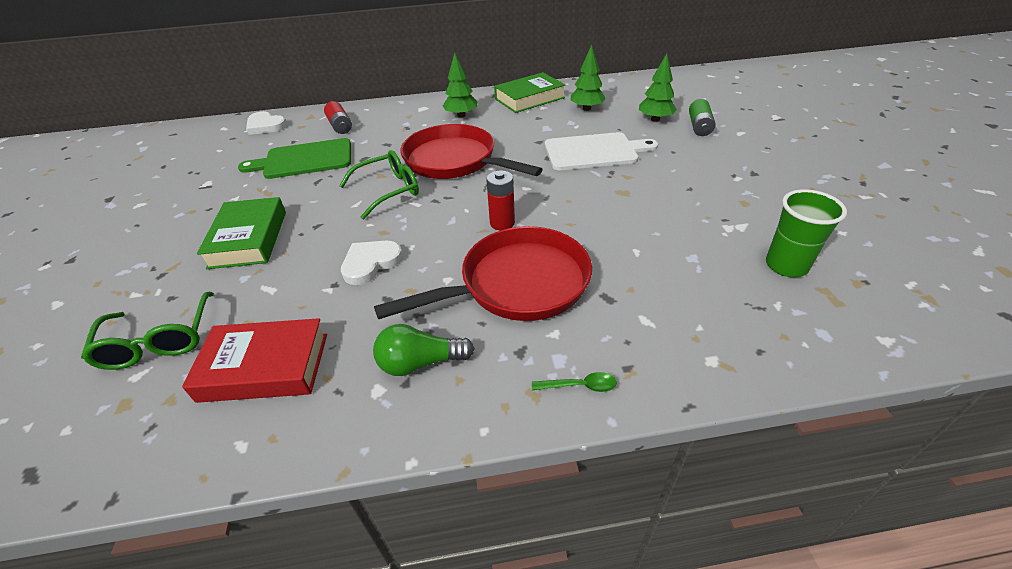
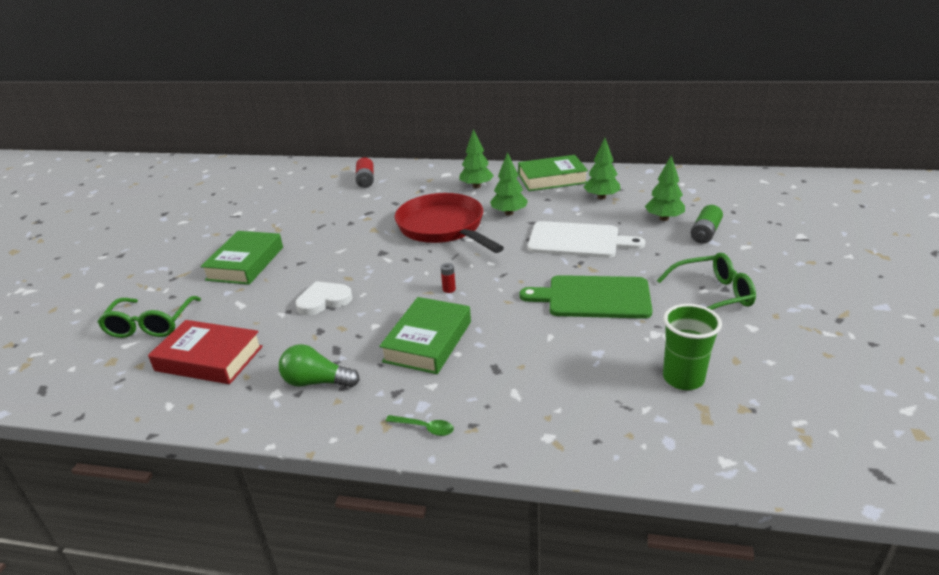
camera: 20 degrees right, 10 degrees down
(265, 126) = (306, 171): white heart -> none
(304, 160) = (320, 206): green cutting board -> green cutting board (593, 297)
(389, 190) = (373, 244): green glasses -> green glasses (713, 295)
(502, 223) = (449, 289): red battery -> red battery, size x0.56
(511, 136) = (509, 213): none -> green tree
(517, 284) = (428, 341): red pan -> green book

